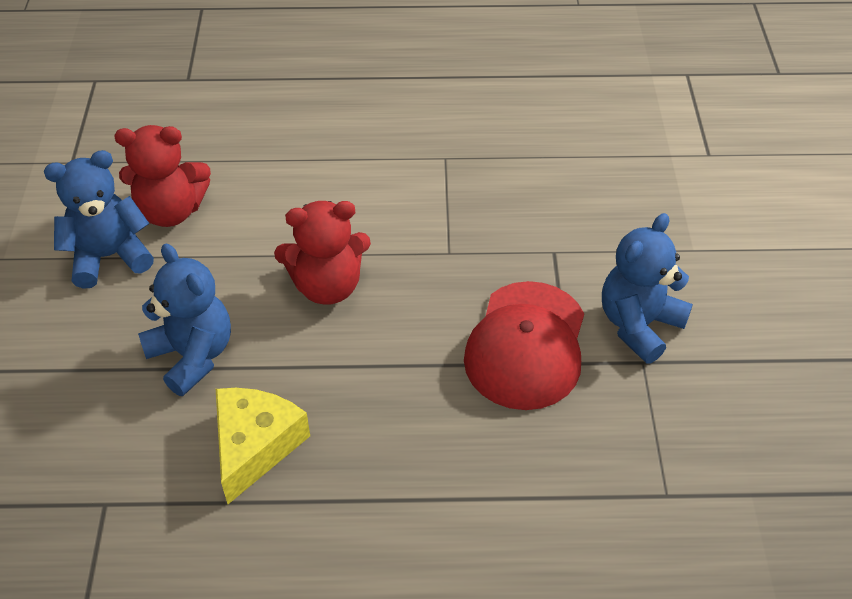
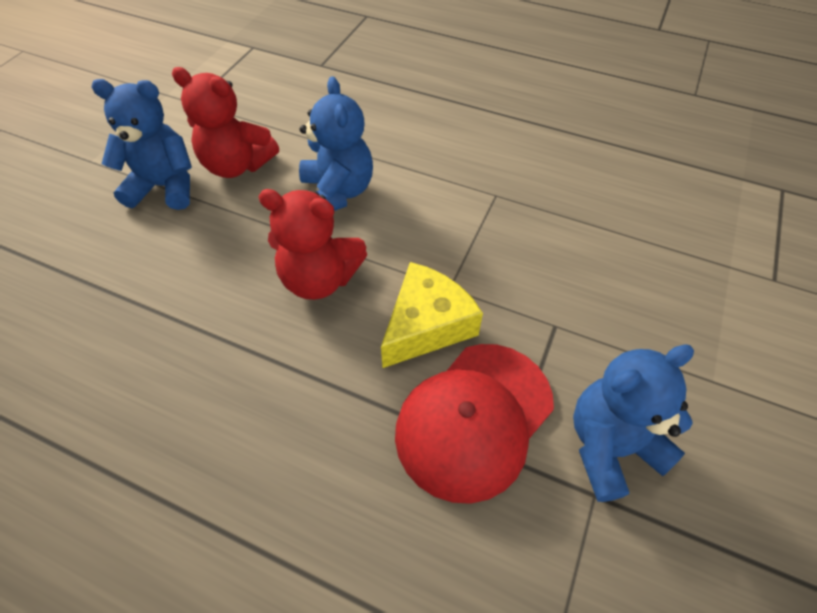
camera: 25 degrees right, 5 degrees up
(192, 355) = (166, 300): blue teddy bear -> blue teddy bear (337, 192)
(255, 446) = (155, 415): yellow cheese -> yellow cheese (426, 325)

